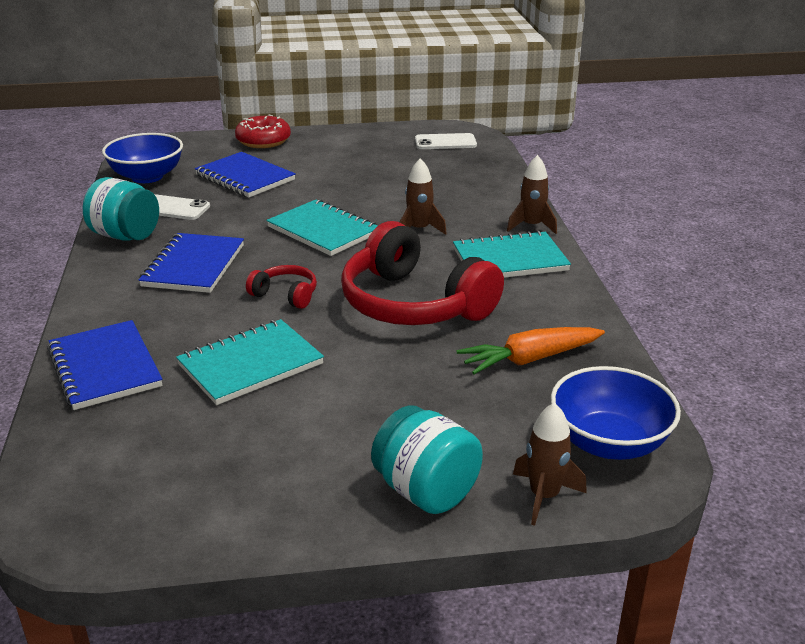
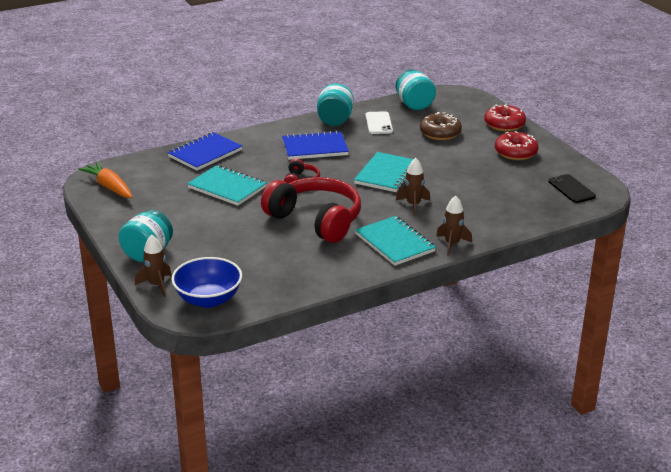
camera: 70 degrees right, 0 degrees up
(147, 177) = (414, 105): blue bowl -> turquoise jar
(245, 177) = (440, 133): blue notebook -> brown donut
(338, 150) = (515, 152): none -> red donut
(414, 304) = (316, 220): red headphones -> red headphones turned 105 degrees clockwise
(445, 142) = (571, 189): white phone -> black phone
(529, 359) = (277, 266): orange carrot -> orange carrot (109, 187)

